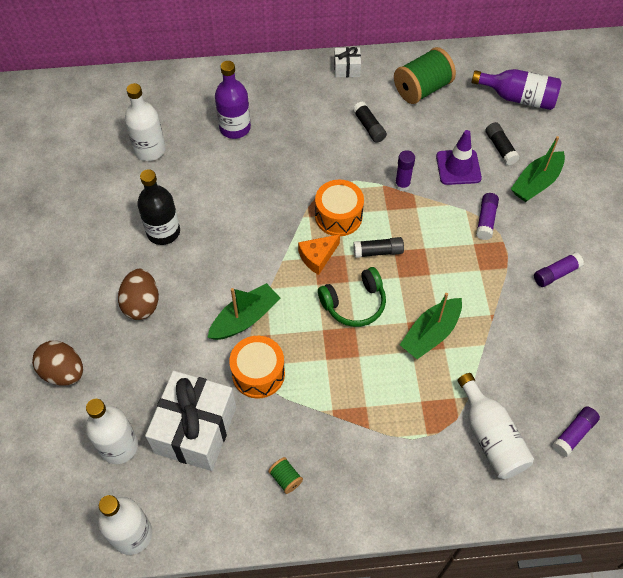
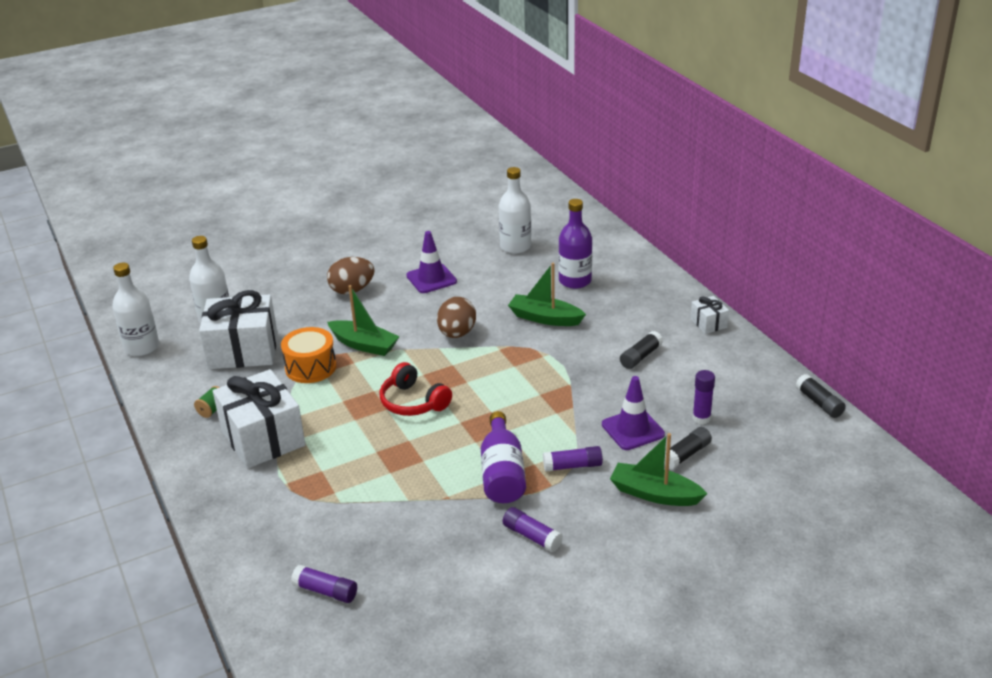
camera: 70 degrees right, 25 degrees down
(63, 372) = (271, 275): brown egg -> brown egg (457, 333)
(163, 232) = (431, 279): black bottle -> purple traffic cone
(317, 257) = (455, 367): orange cheese -> none
(338, 216) = (511, 366): orange drum -> none
(352, 440) = (263, 438): none -> white gift
(354, 303) = (413, 402): green headphones -> red headphones
(378, 252) = (483, 401): black glue stick -> black glue stick (819, 403)
(402, 185) = (579, 397): purple glue stick -> purple glue stick (701, 418)
(422, 89) = (725, 378): green spool -> none
(430, 333) = (403, 459): green boat -> green boat (545, 318)
(490, 436) = (300, 528): white bottle -> none
(518, 98) = (777, 452): purple bottle -> purple bottle (502, 473)

